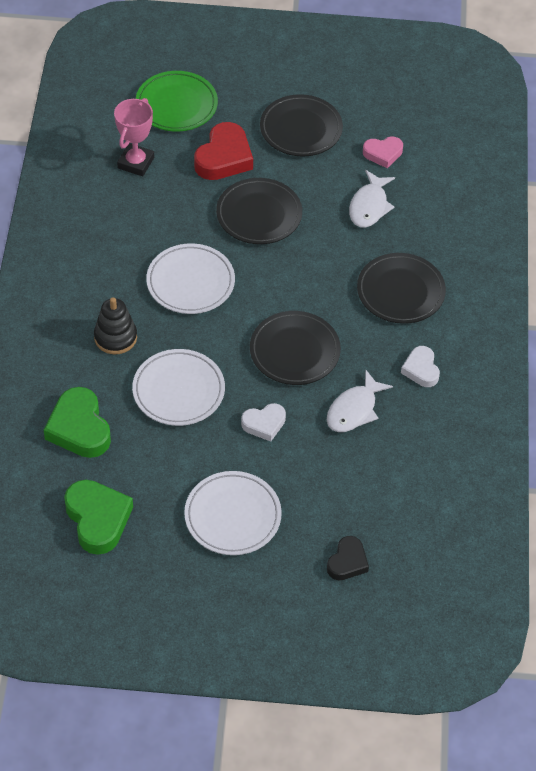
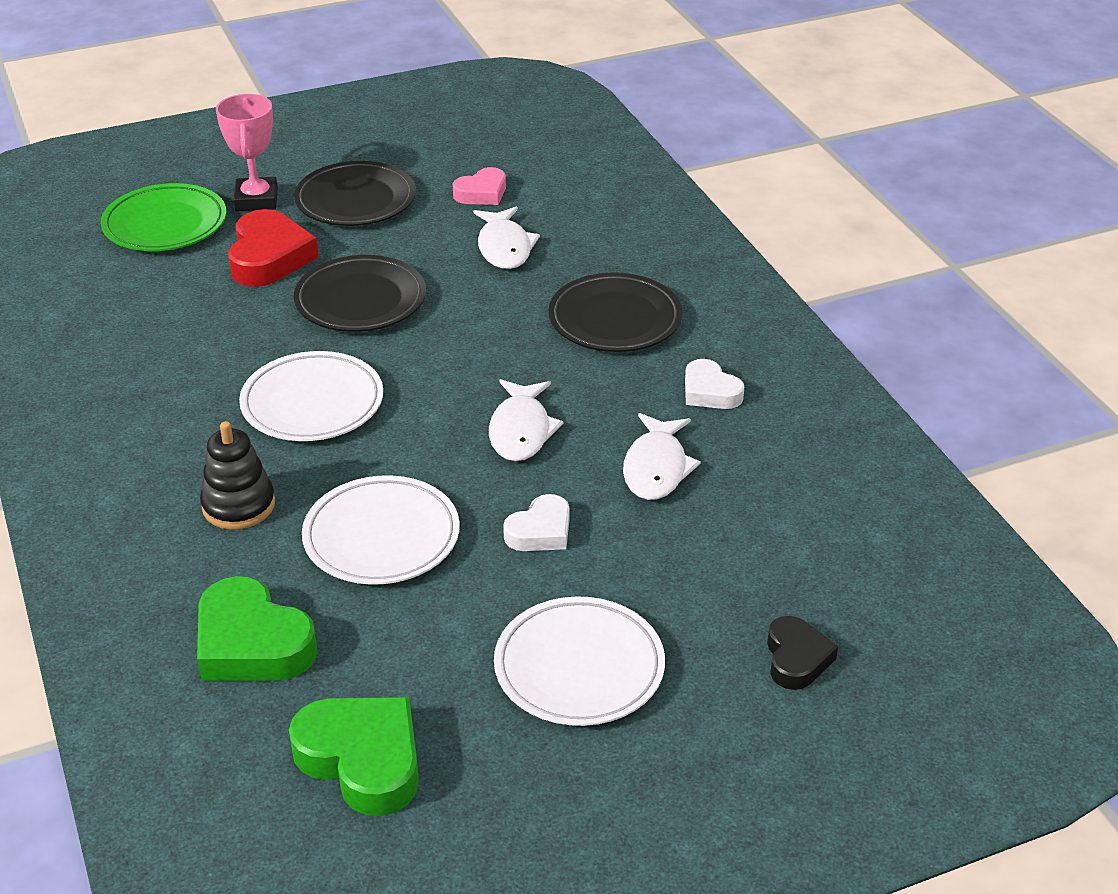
camera: 25 degrees left, 15 degrees down
(136, 163) = (143, 299): pink trophy -> pink trophy (256, 200)
(294, 351) = (521, 430): black plate -> white fish

